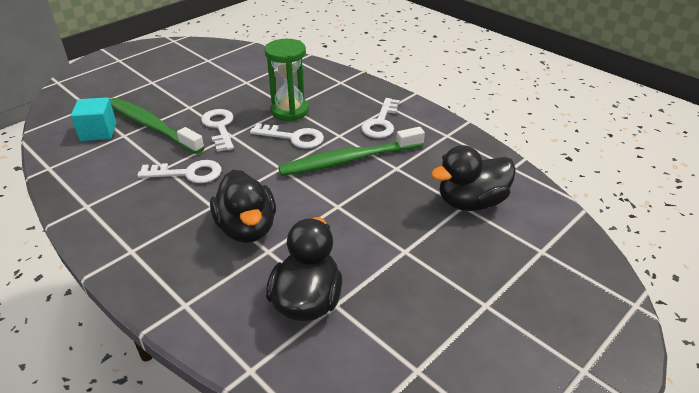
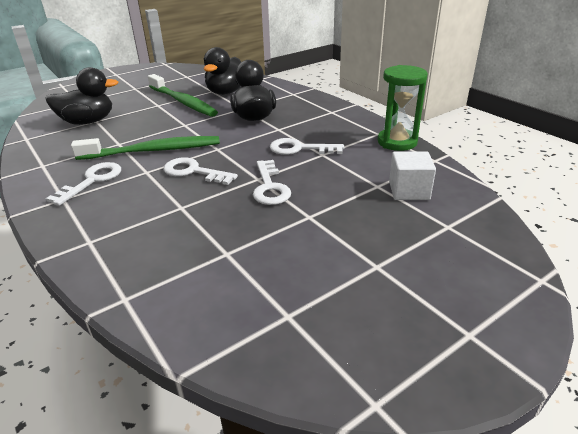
camera: 170 degrees left, 5 degrees down
(98, 132) = (409, 191): turquoise cube -> white cube
(152, 126) = (348, 193): green toothbrush -> green toothbrush (183, 102)
(289, 111) = (183, 201): green hourglass -> green hourglass (397, 142)

